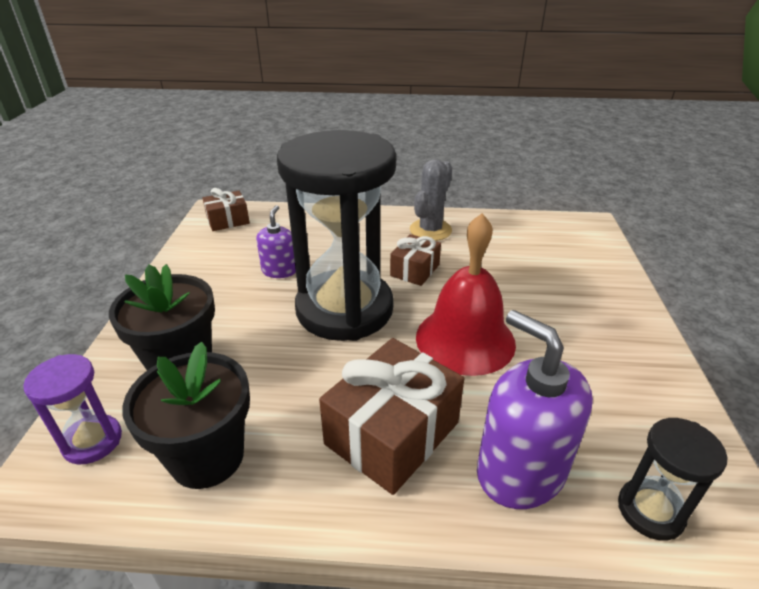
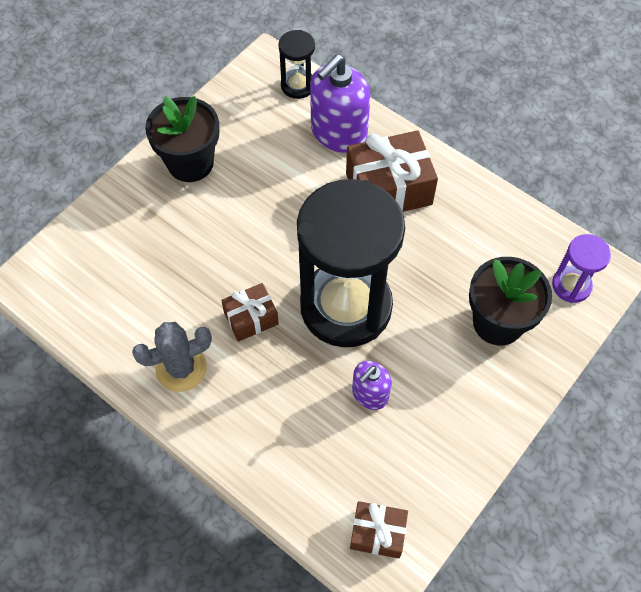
camera: 145 degrees left, 25 degrees up
(207, 457) = (503, 235): black flower pot -> black flower pot (190, 163)
(465, 339) = (283, 224): red bell -> none
(520, 471) = (338, 132): purple soap dispenser -> purple soap dispenser turned 45 degrees clockwise

